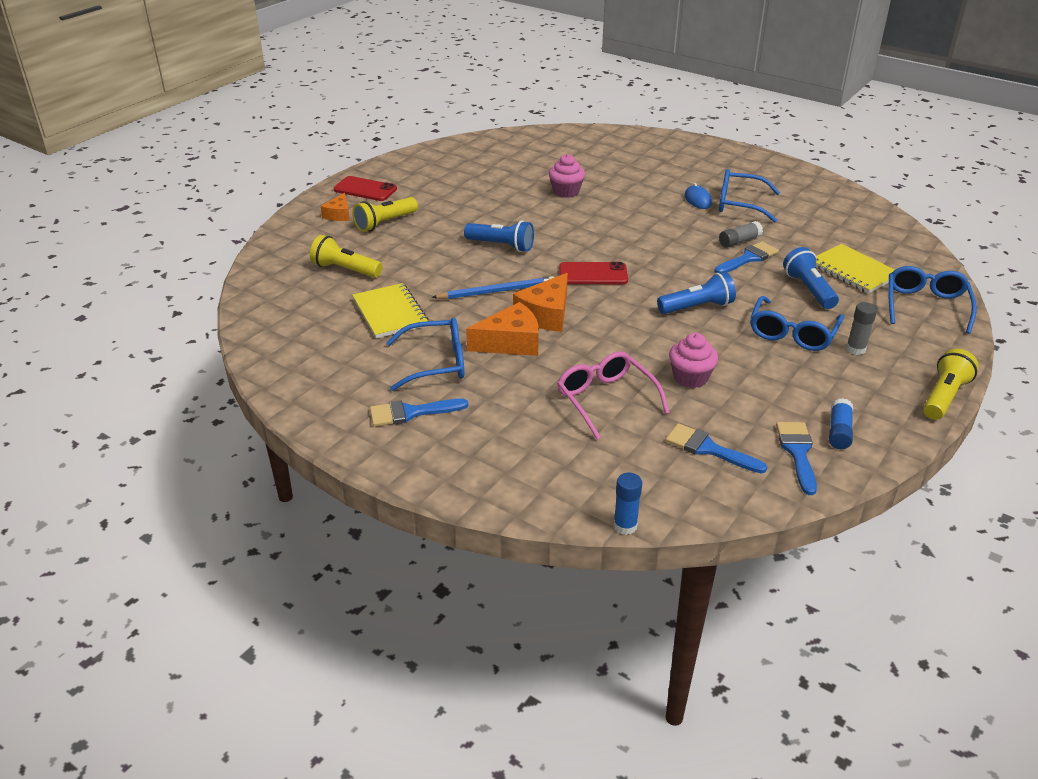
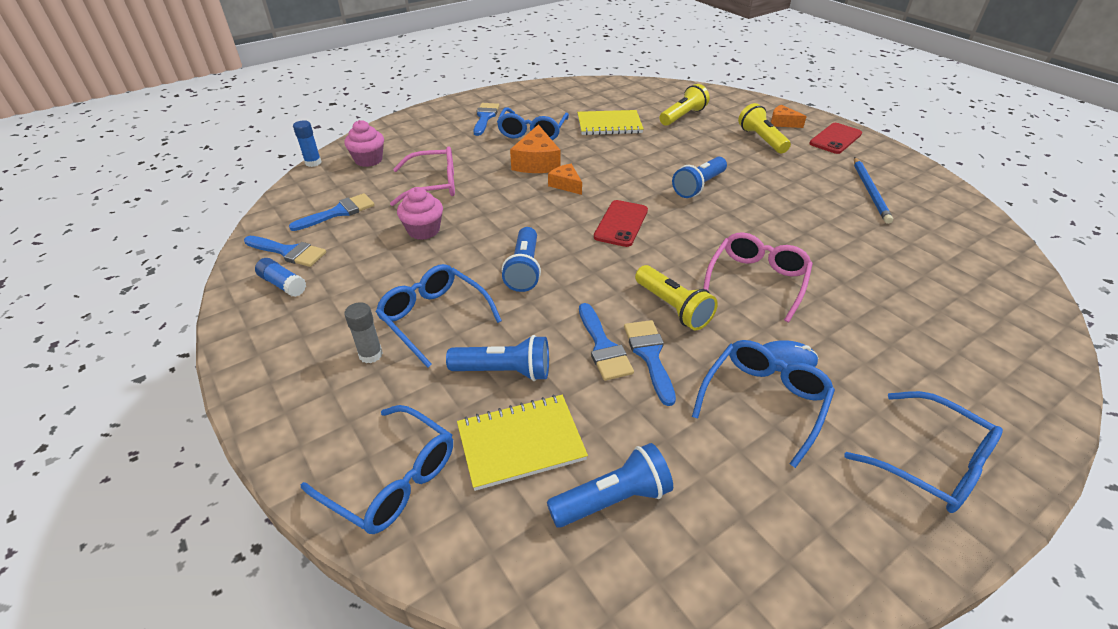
camera: 110 degrees right, 5 degrees up
(497, 291) = (616, 170): blue pencil -> blue pencil (870, 191)
(546, 314) = (566, 185): orange cheese -> orange cheese, size x0.60
(566, 192) = (822, 251): pink cupcake -> pink cupcake (368, 160)
(625, 212) = (756, 281): none -> pink glasses
(736, 164) = (929, 462): none -> blue glasses
(739, 241) = (649, 355): grey glue stick -> blue brush
(853, 238) = (612, 499): none -> blue flashlight
(944, 396) = (243, 384): yellow flashlight -> yellow flashlight (673, 307)

